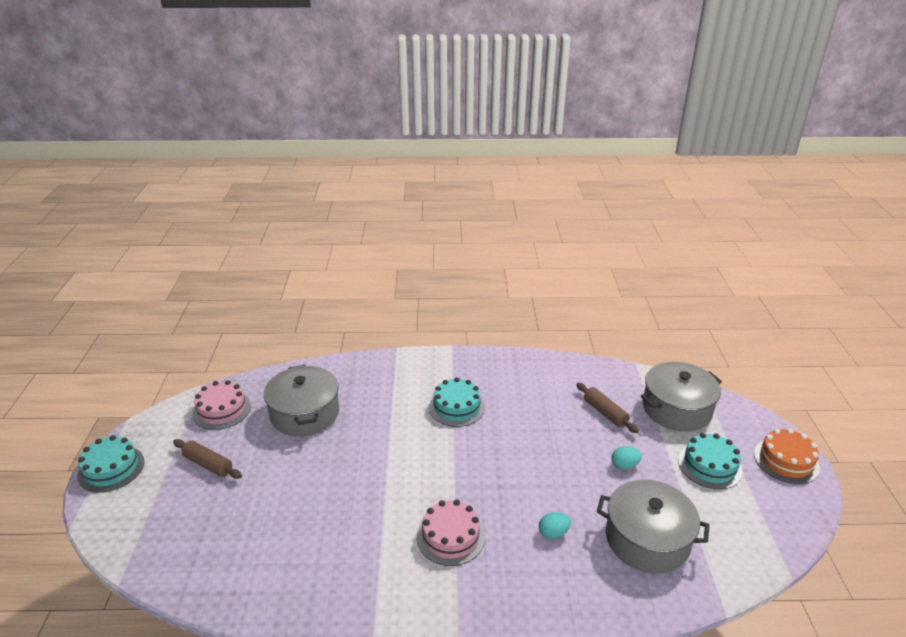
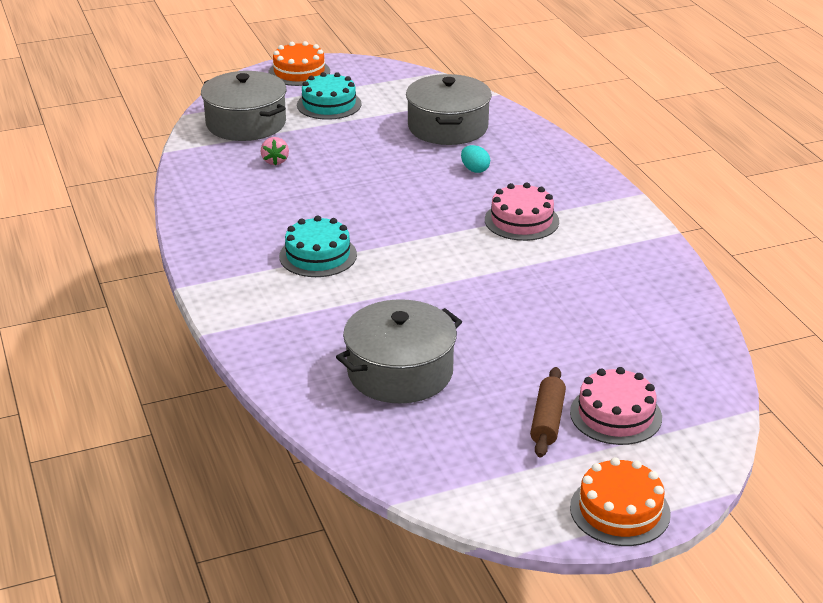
camera: 110 degrees left, 0 degrees up
(111, 468) = (620, 510): turquoise cake -> orange cake
(222, 410) = (438, 455): pink cake -> pink cake (615, 415)
(605, 413) = (275, 161): brown rolling pin -> pink strawberry
(624, 465) = (356, 144): turquoise egg -> none

